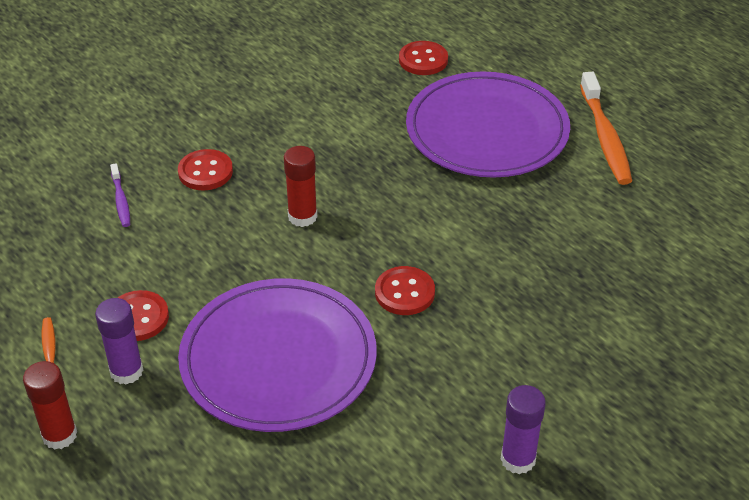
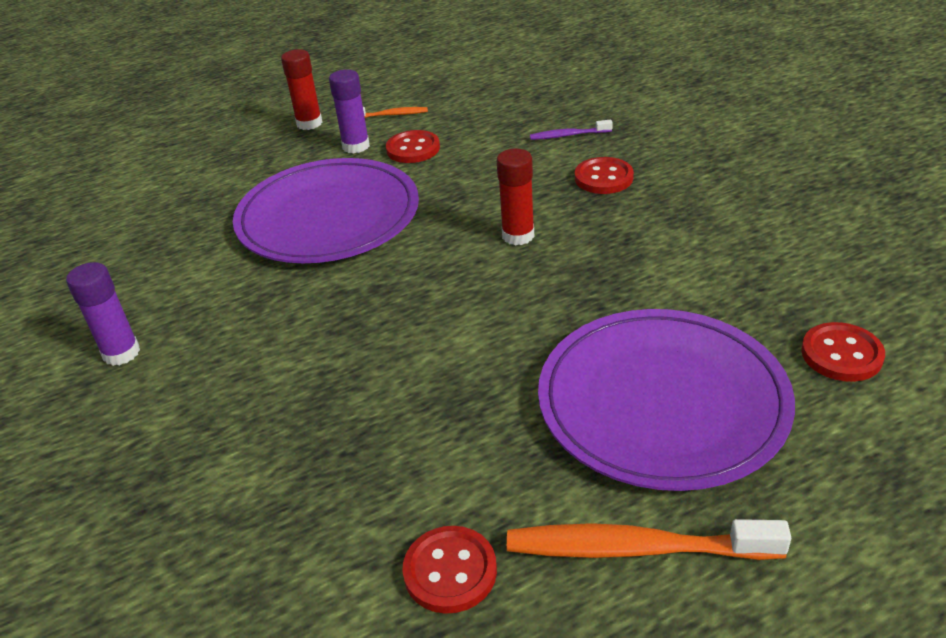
camera: 105 degrees right, 5 degrees down
(404, 292) = (377, 298): red button -> red button (450, 571)

